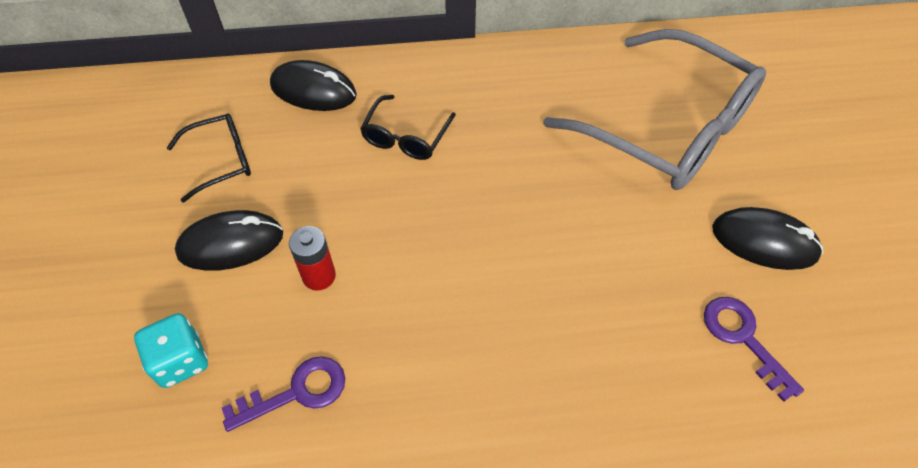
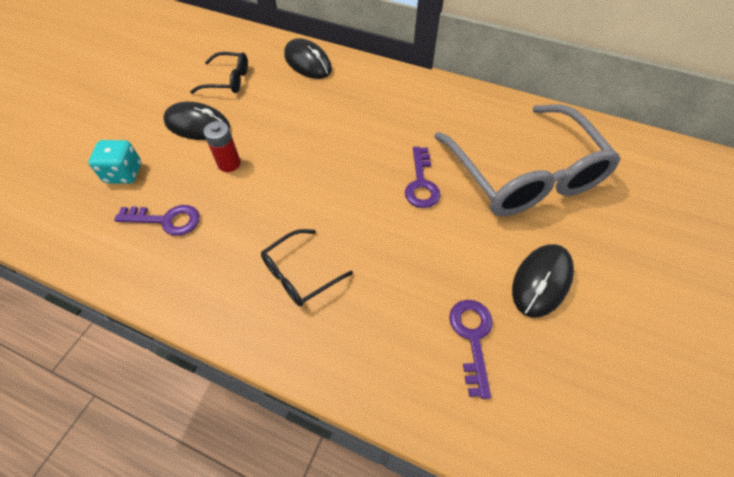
camera: 30 degrees right, 0 degrees up
(405, 138) = (340, 109): black glasses -> black glasses (299, 275)
(569, 190) = (421, 183): none -> purple key
(764, 241) = (541, 281): black mouse -> black mouse turned 75 degrees clockwise

